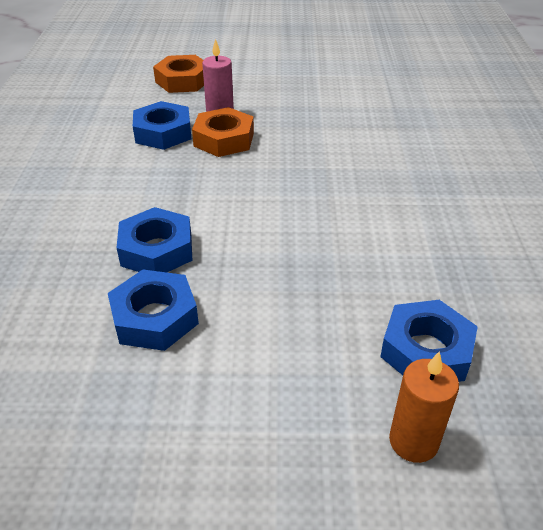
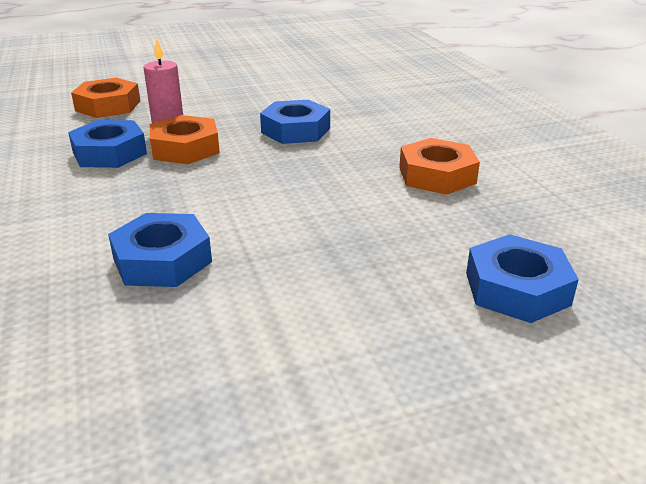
camera: 20 degrees left, 10 degrees down
(155, 317) = (197, 327): blue nut -> blue nut (296, 130)
(413, 441) = (562, 373): orange candle -> none
(426, 213) = (437, 175): none -> orange nut

